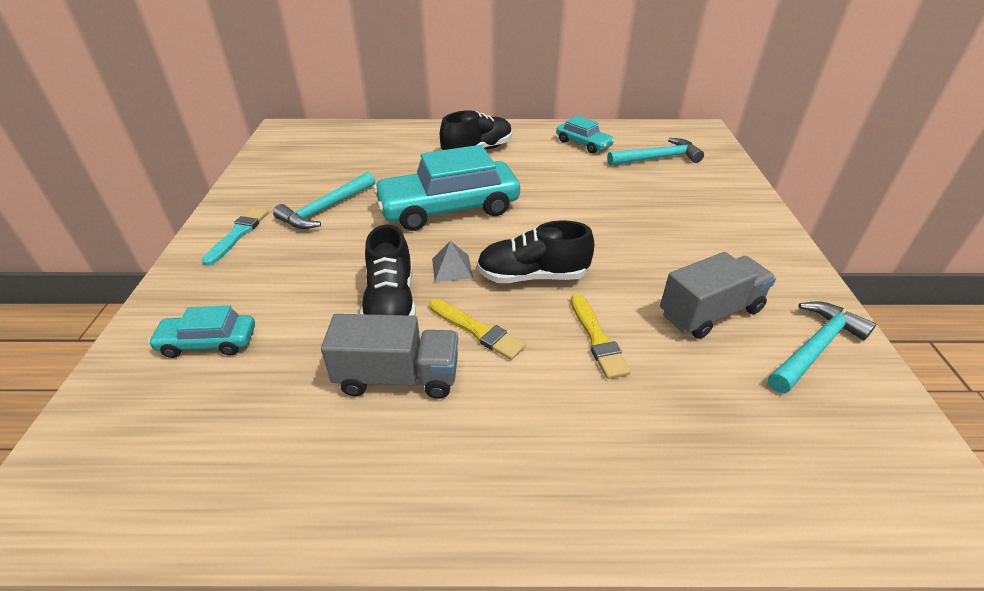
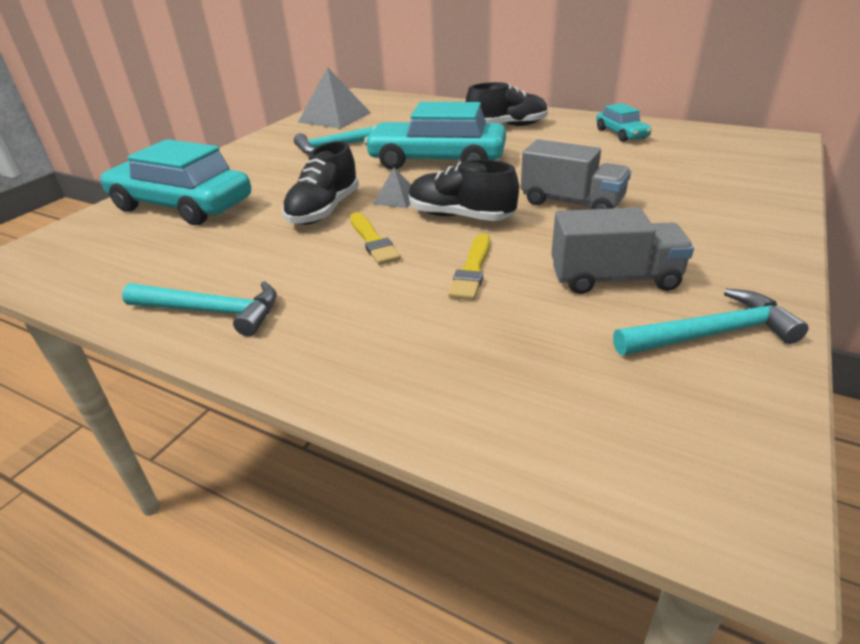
camera: 30 degrees right, 5 degrees down
(208, 342) = (182, 205): turquoise car -> turquoise car, size x1.99
(238, 234) = (262, 151): turquoise brush -> none
(283, 167) = (334, 117): none -> grey pyramid
(398, 377) = (281, 253): grey truck -> grey truck (571, 203)
(658, 158) = (695, 155): turquoise hammer -> turquoise hammer (212, 312)

